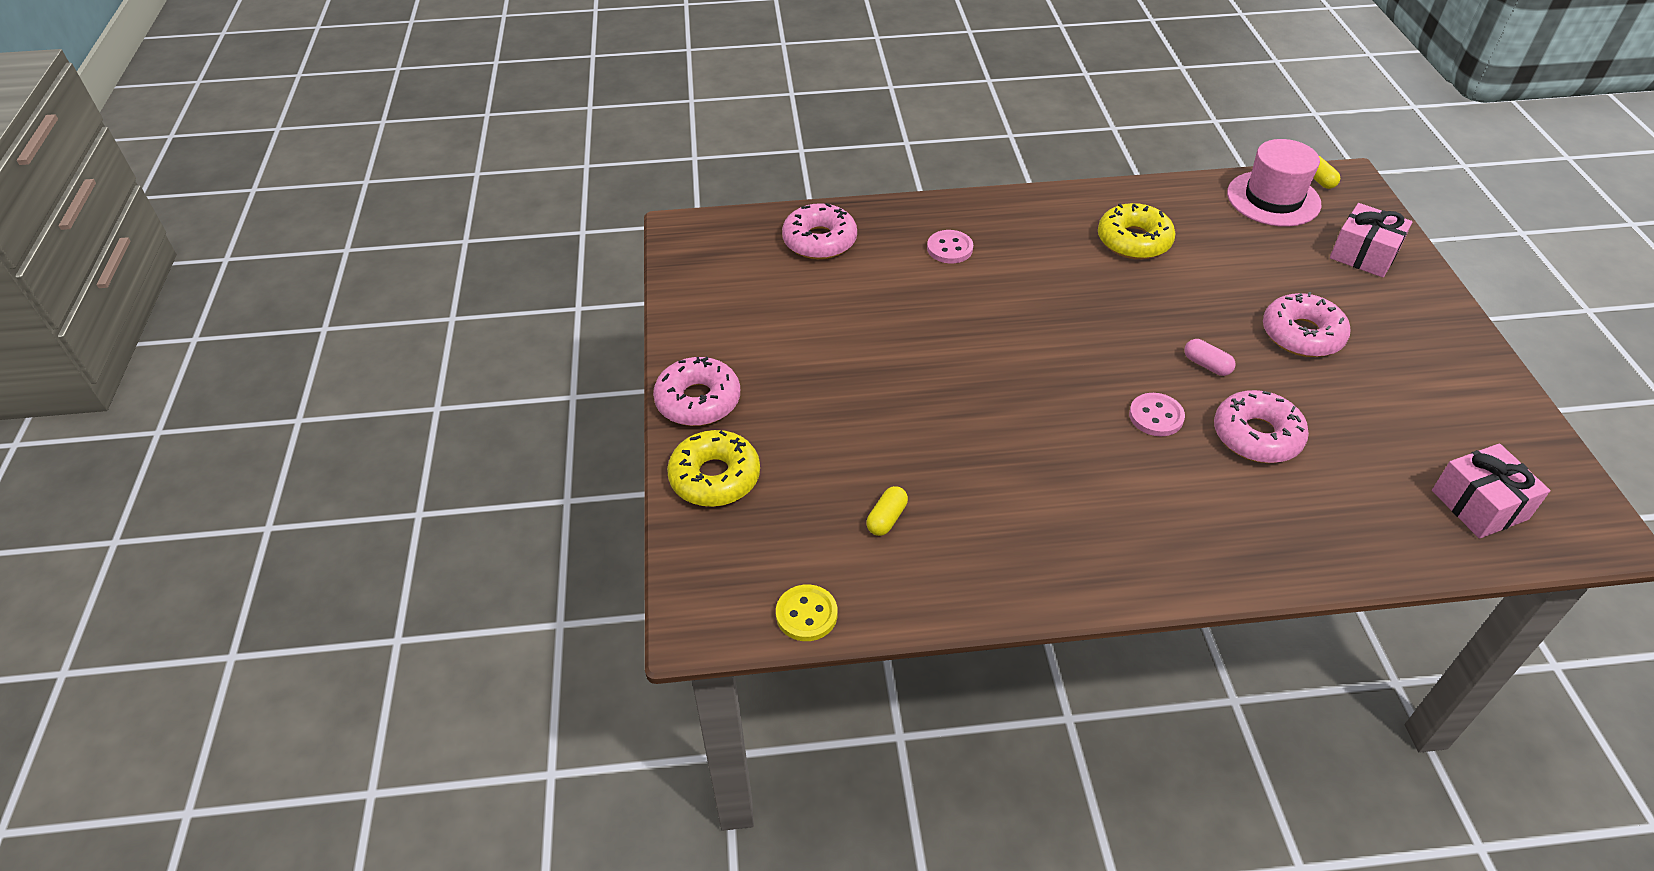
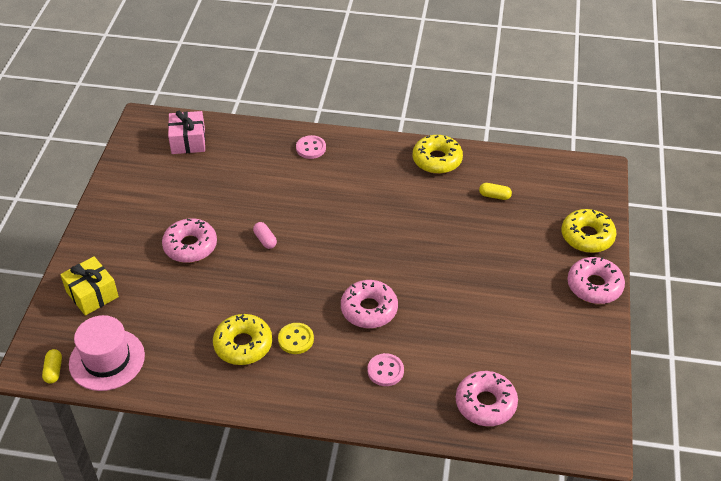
camera: 165 degrees left, 0 degrees up
(806, 614) = (547, 163): yellow button -> yellow button (296, 339)
(886, 518) = (494, 196): yellow capsule -> yellow capsule turned 60 degrees clockwise
(1017, 571) = (437, 160): none -> yellow donut
(1156, 416) = (318, 217): pink button -> pink button (311, 148)
(1256, 436) = (270, 195): pink donut -> pink donut (369, 309)
(1364, 254) = (92, 294): pink gift -> yellow gift

